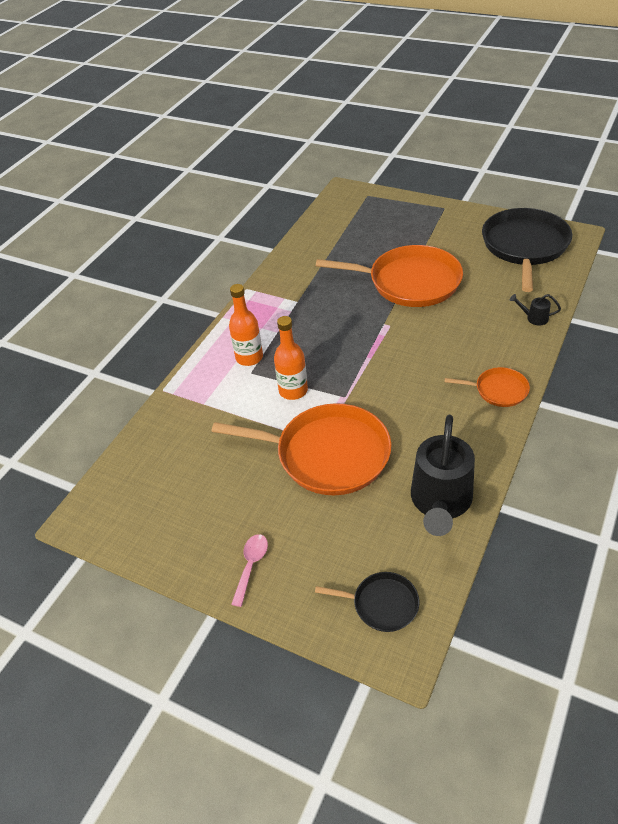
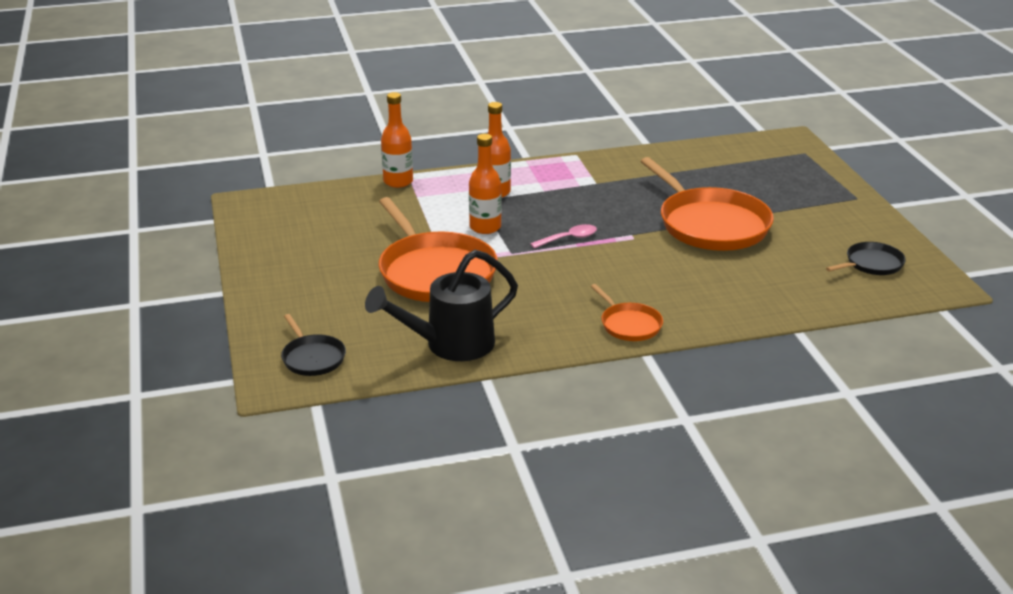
camera: 45 degrees right, 15 degrees down
(167, 402) = (398, 182): none -> orange bottle
(251, 566) = (283, 287): pink spoon -> pink spoon (569, 238)
(524, 246) = (871, 264): black pan -> black pan, size x0.49
(534, 318) = (763, 308): black watering can -> none

